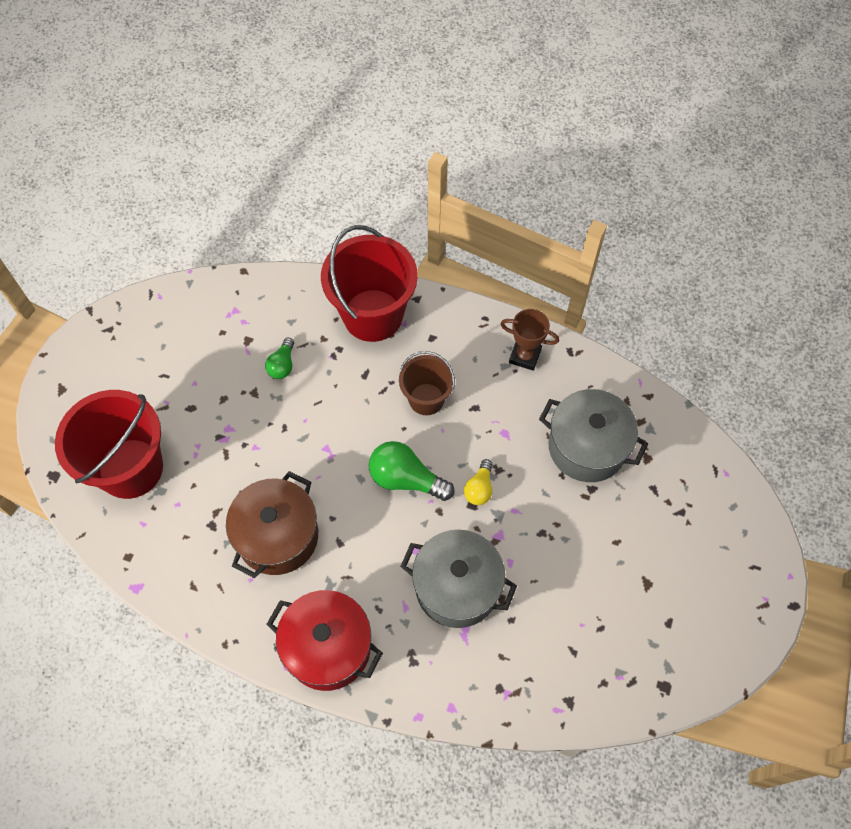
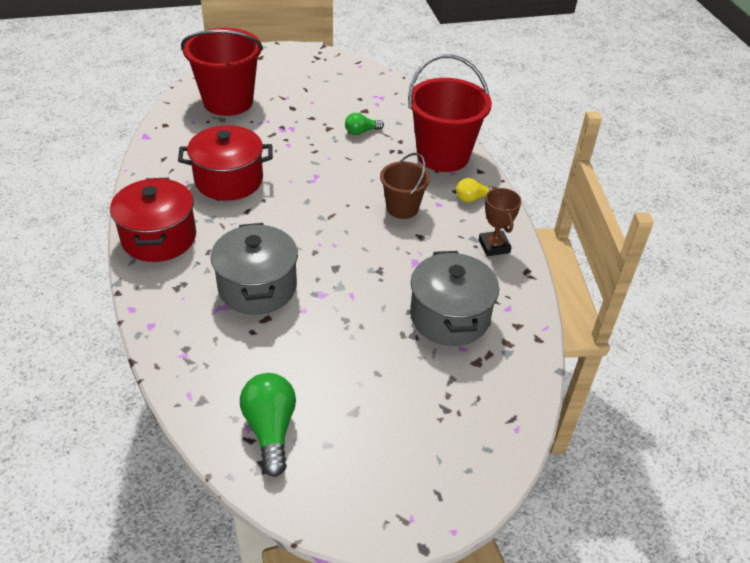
camera: 55 degrees right, 20 degrees down
(277, 536) = (229, 180): brown pot -> red pot
(406, 479) = (326, 223): green light bulb -> green light bulb (270, 429)
(479, 488) = (353, 266): yellow light bulb -> yellow light bulb (472, 198)

